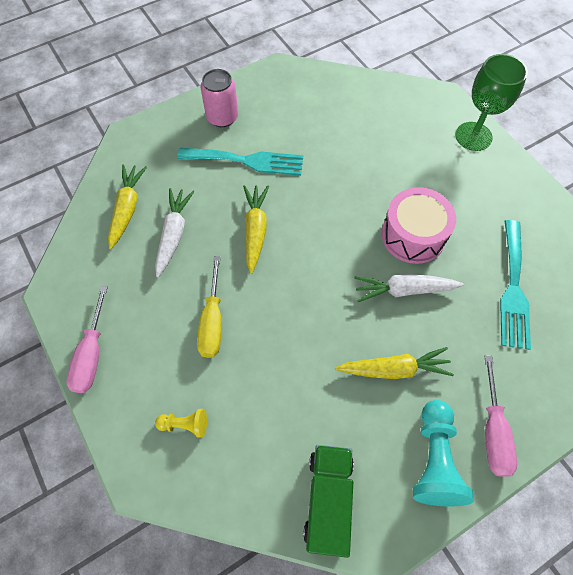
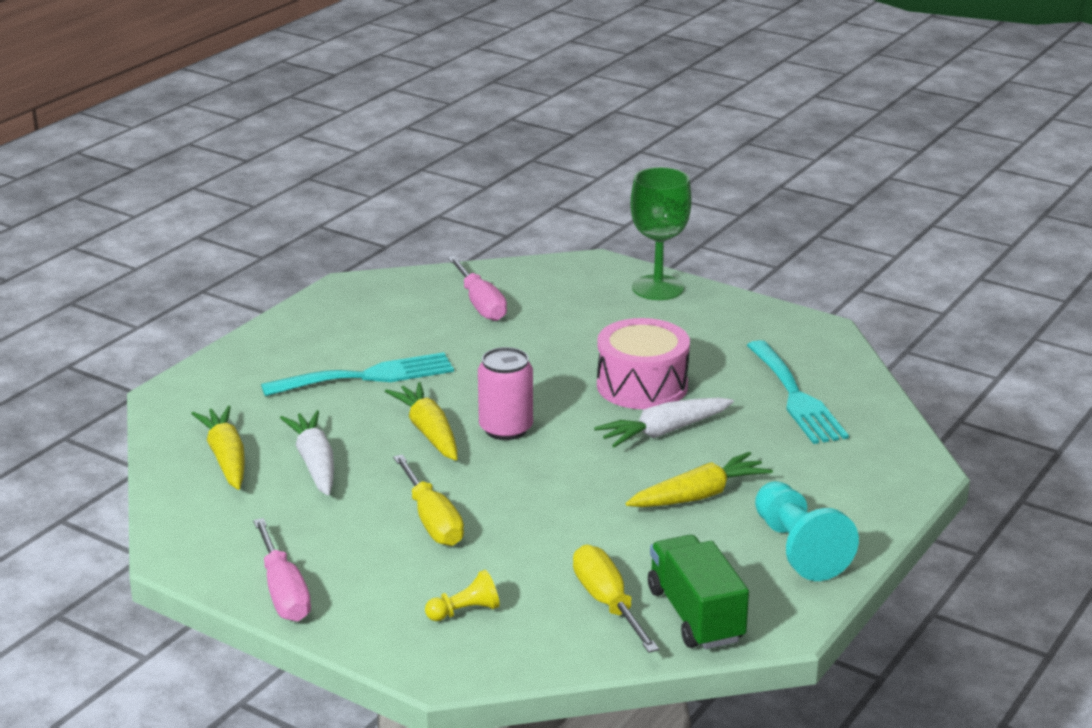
camera: 25 degrees left, 35 degrees down
(222, 117) = (299, 346): pink can -> pink can (506, 429)
(277, 459) = (608, 603): none -> yellow screwdriver
(493, 430) = (850, 509): pink screwdriver -> pink screwdriver (480, 304)

